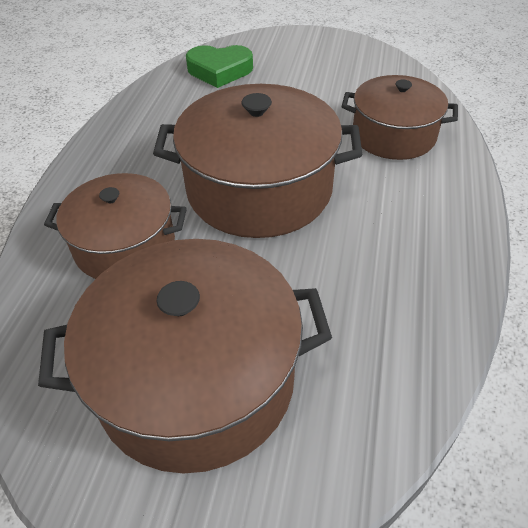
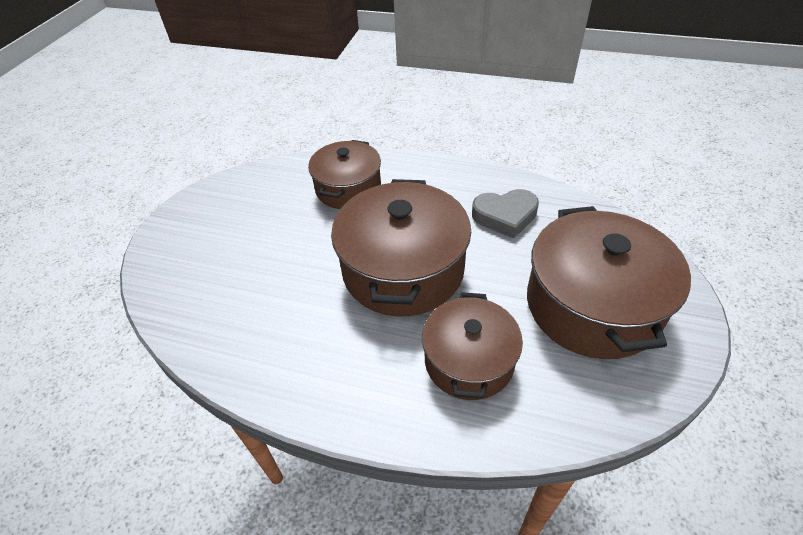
camera: 85 degrees left, 0 degrees up
(219, 71) = (202, 299): green heart -> none
(372, 286) = (505, 216): none -> grey heart

